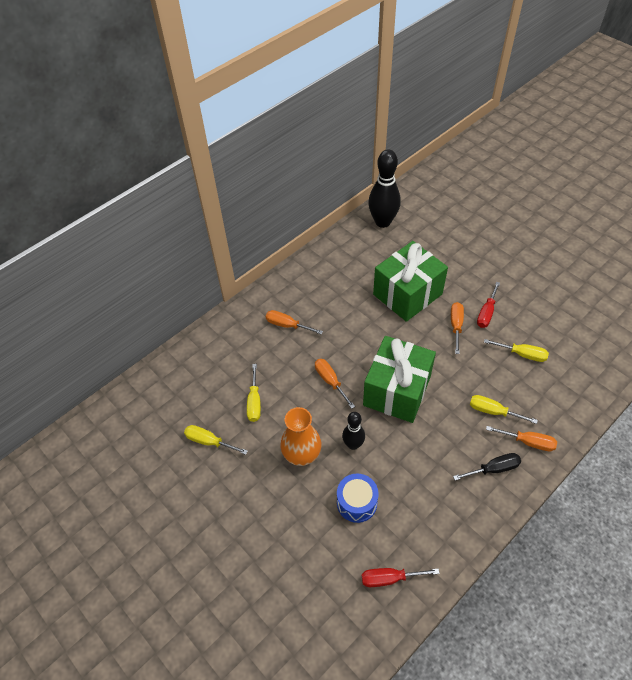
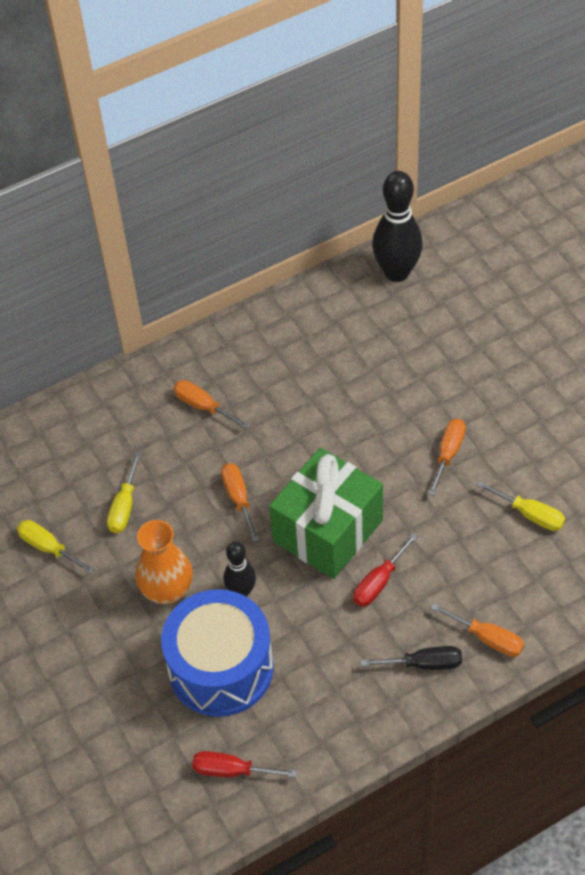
camera: 15 degrees right, 0 degrees up
(357, 502) = (221, 668): blue drum -> blue drum, size x1.86
(407, 294) = (394, 393): green gift -> none
(486, 313) = (501, 443): red screwdriver -> red screwdriver (379, 582)
(493, 411) = (454, 586): yellow screwdriver -> none

